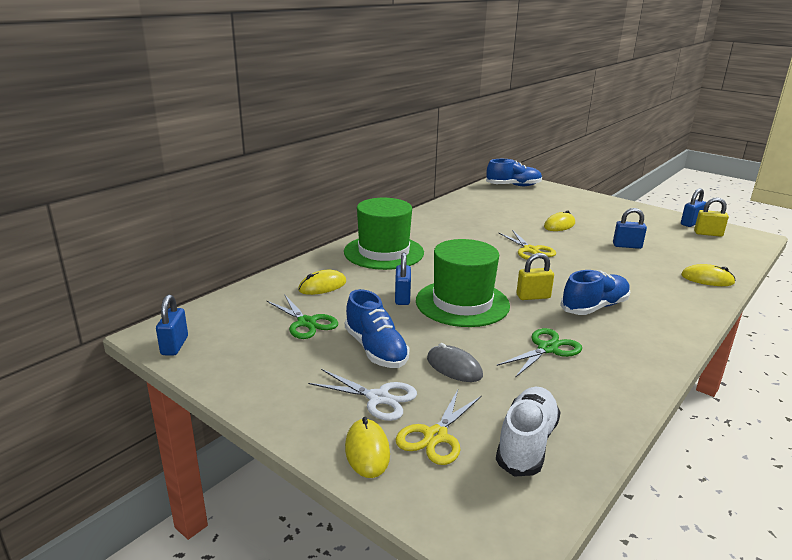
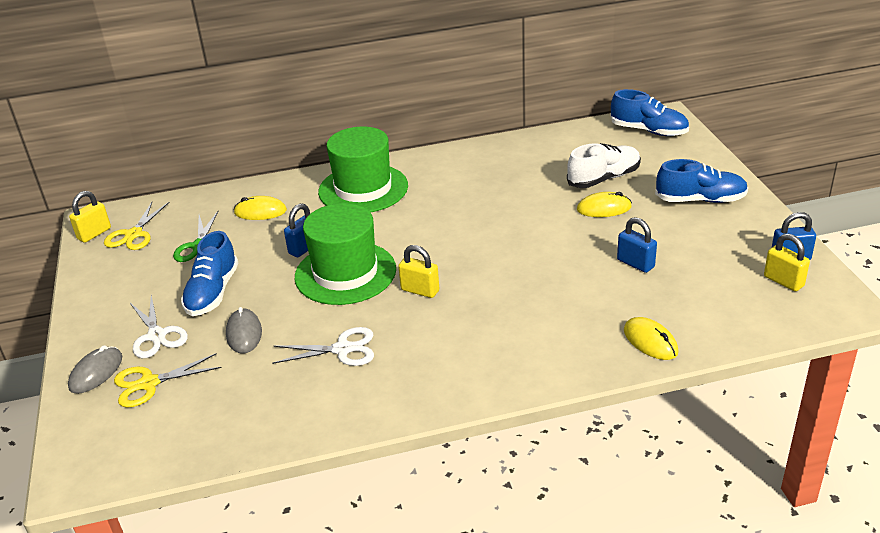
camera: 40 degrees right, 10 degrees up
(174, 346) = (94, 234): blue padlock -> yellow padlock
(367, 451) = (96, 372): yellow mouse -> grey mouse
(526, 443) = (197, 419): white shoe -> white shoe (604, 178)
(530, 250) = (511, 233): yellow scissors -> yellow scissors (134, 234)
(547, 349) = (342, 349): green scissors -> white scissors
(594, 307) = (459, 325): blue shoe -> blue shoe (700, 200)

